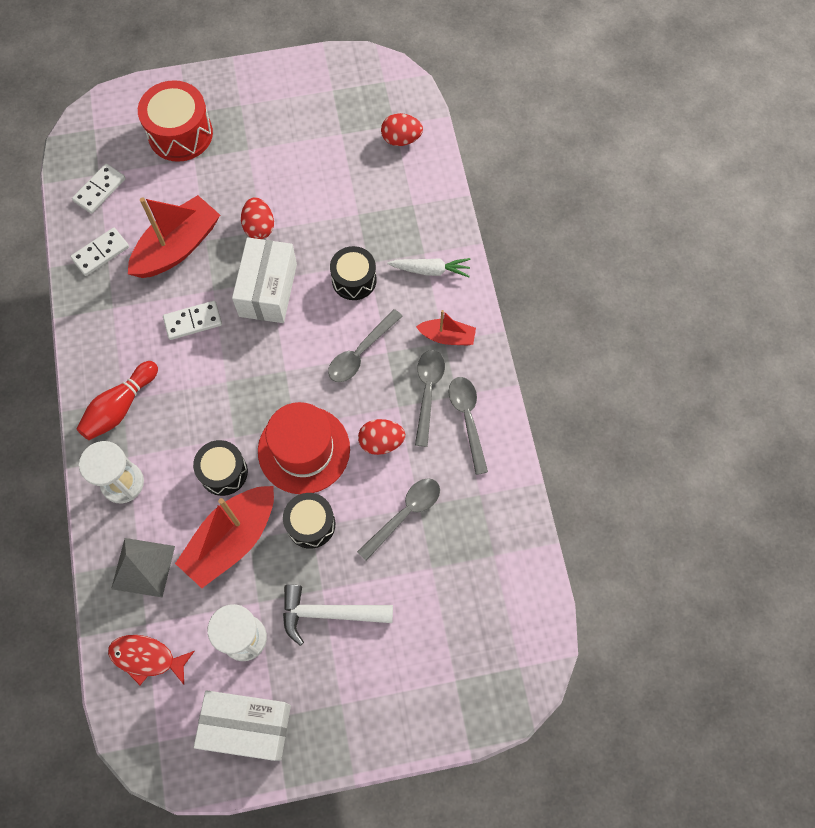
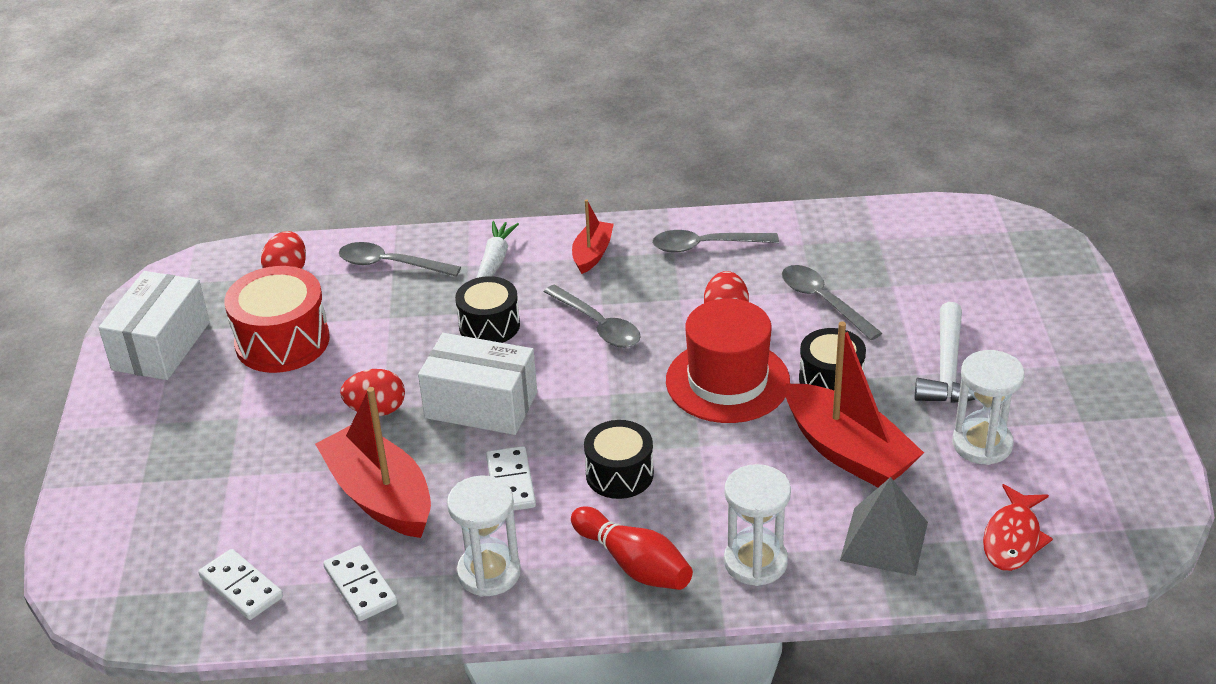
camera: 80 degrees left, 30 degrees down
(112, 322) = (489, 573): none -> white hourglass
(180, 134) = (177, 490): red drum -> red drum (282, 341)
(223, 472) = (750, 457): black drum -> black drum (619, 474)
(247, 726) = (1095, 445): white box -> white box (161, 346)
(428, 391) = (663, 273): grey spoon -> grey spoon (390, 264)

